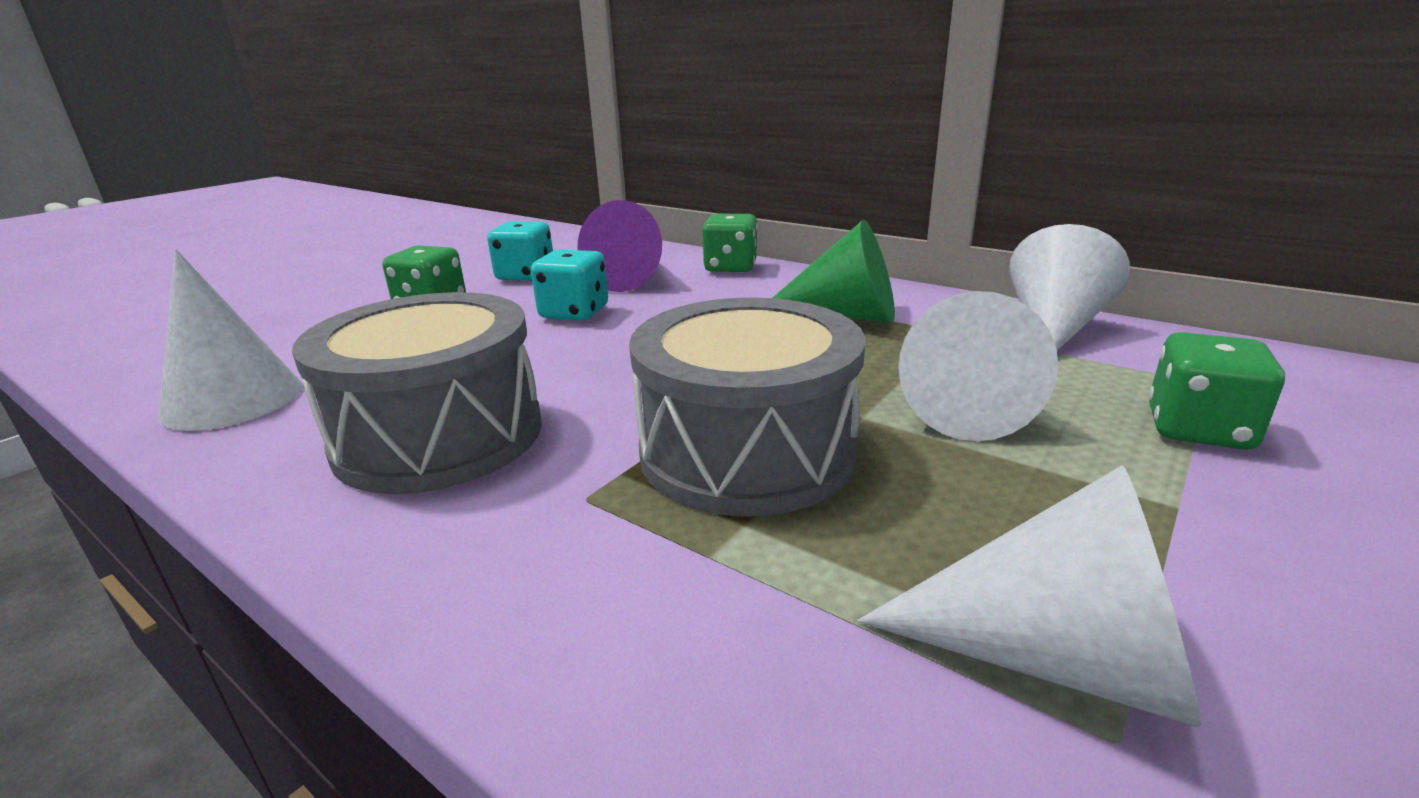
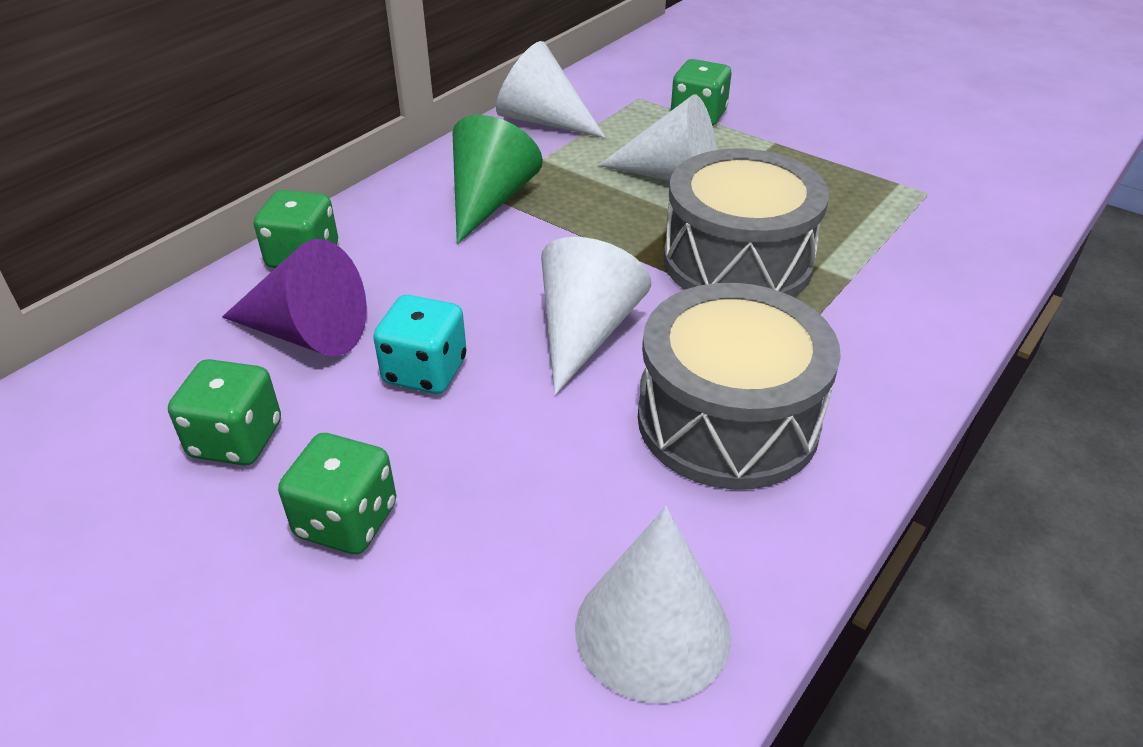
camera: 90 degrees left, 15 degrees up
(525, 275) = (236, 440): turquoise dice -> green dice
(1055, 658) = (892, 195): white cone -> white cone (585, 332)

